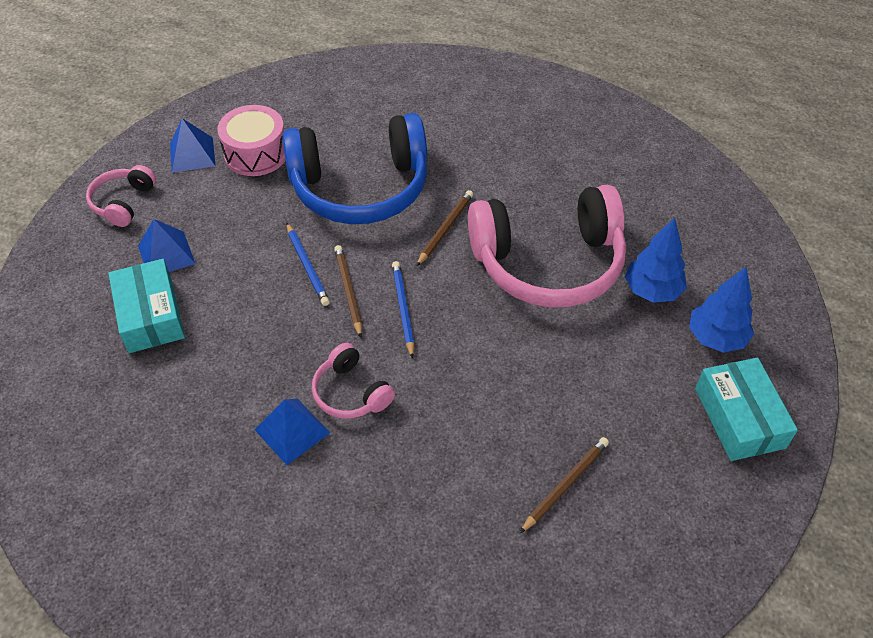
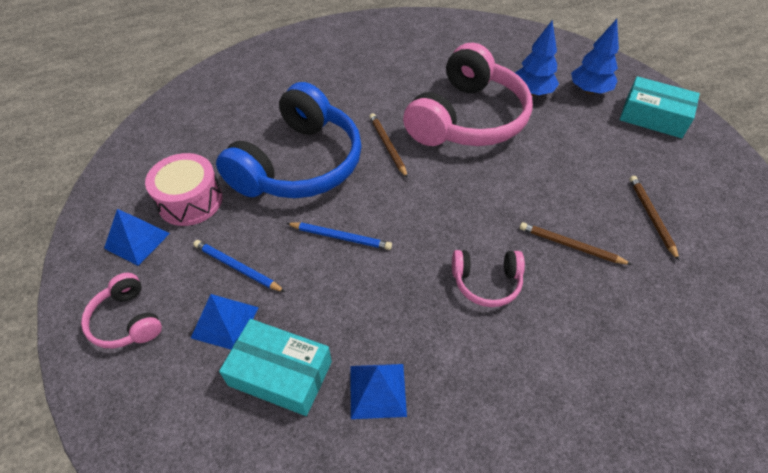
camera: 50 degrees left, 0 degrees up
(292, 431) = (493, 341): blue pyramid -> blue pyramid (377, 390)
(348, 291) = (390, 228): brown pencil -> brown pencil (571, 245)
(403, 309) = (437, 208): blue pencil -> blue pencil (237, 267)

